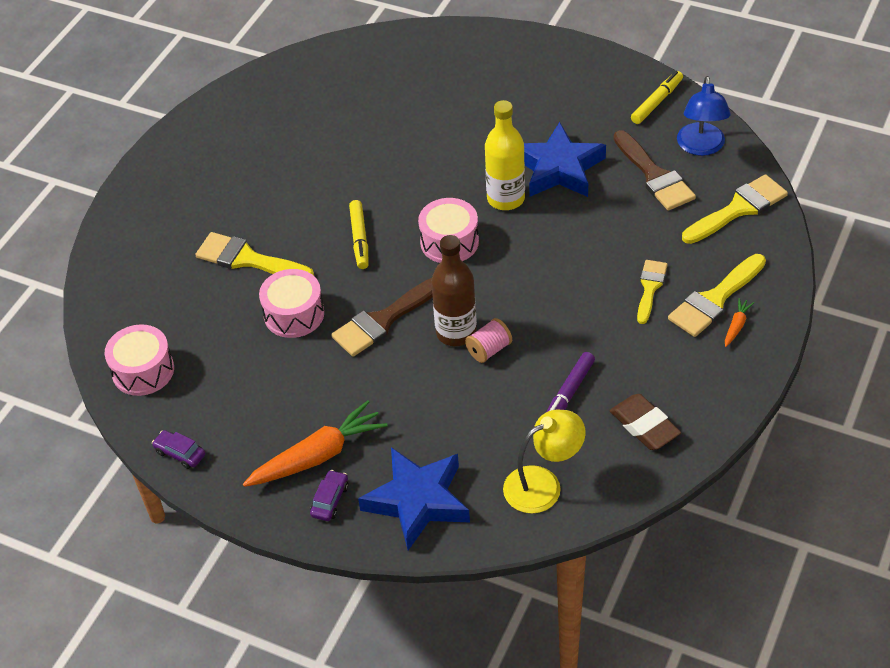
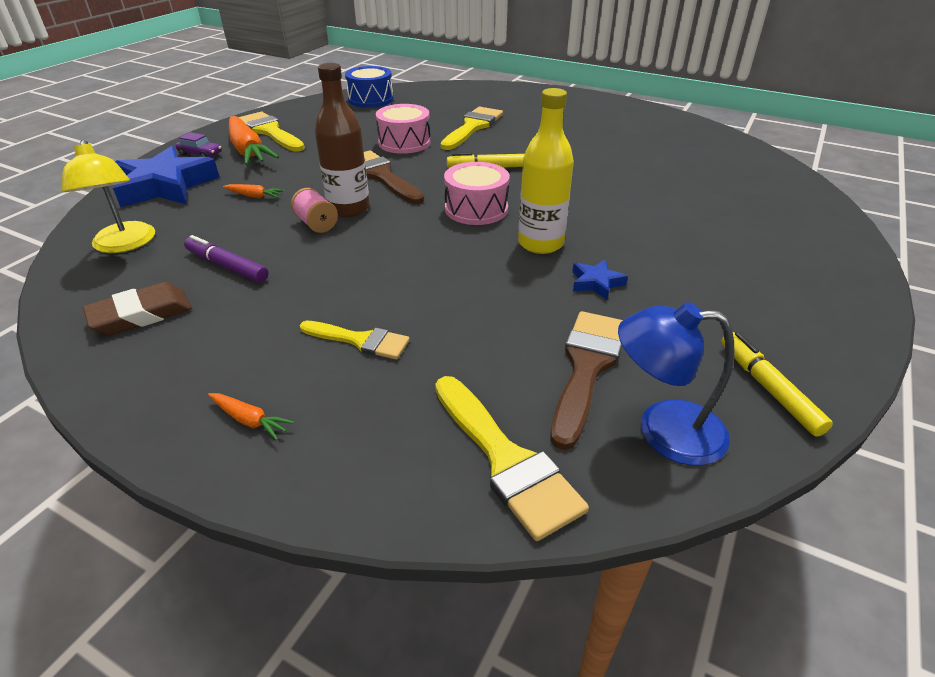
camera: 90 degrees right, 10 degrees down
(143, 371) = (370, 99): pink drum -> blue drum
(180, 453) = (287, 110): purple car -> none
(436, 414) = (254, 196): none -> orange carrot
(559, 168) = (596, 283): blue star -> blue star, size x0.45
(654, 176) = (587, 367): brown brush -> brown brush turned 135 degrees clockwise
(657, 102) = (768, 388): yellow marker -> yellow marker turned 150 degrees counterclockwise
(714, 299) = (312, 402): yellow brush -> yellow brush (269, 131)

